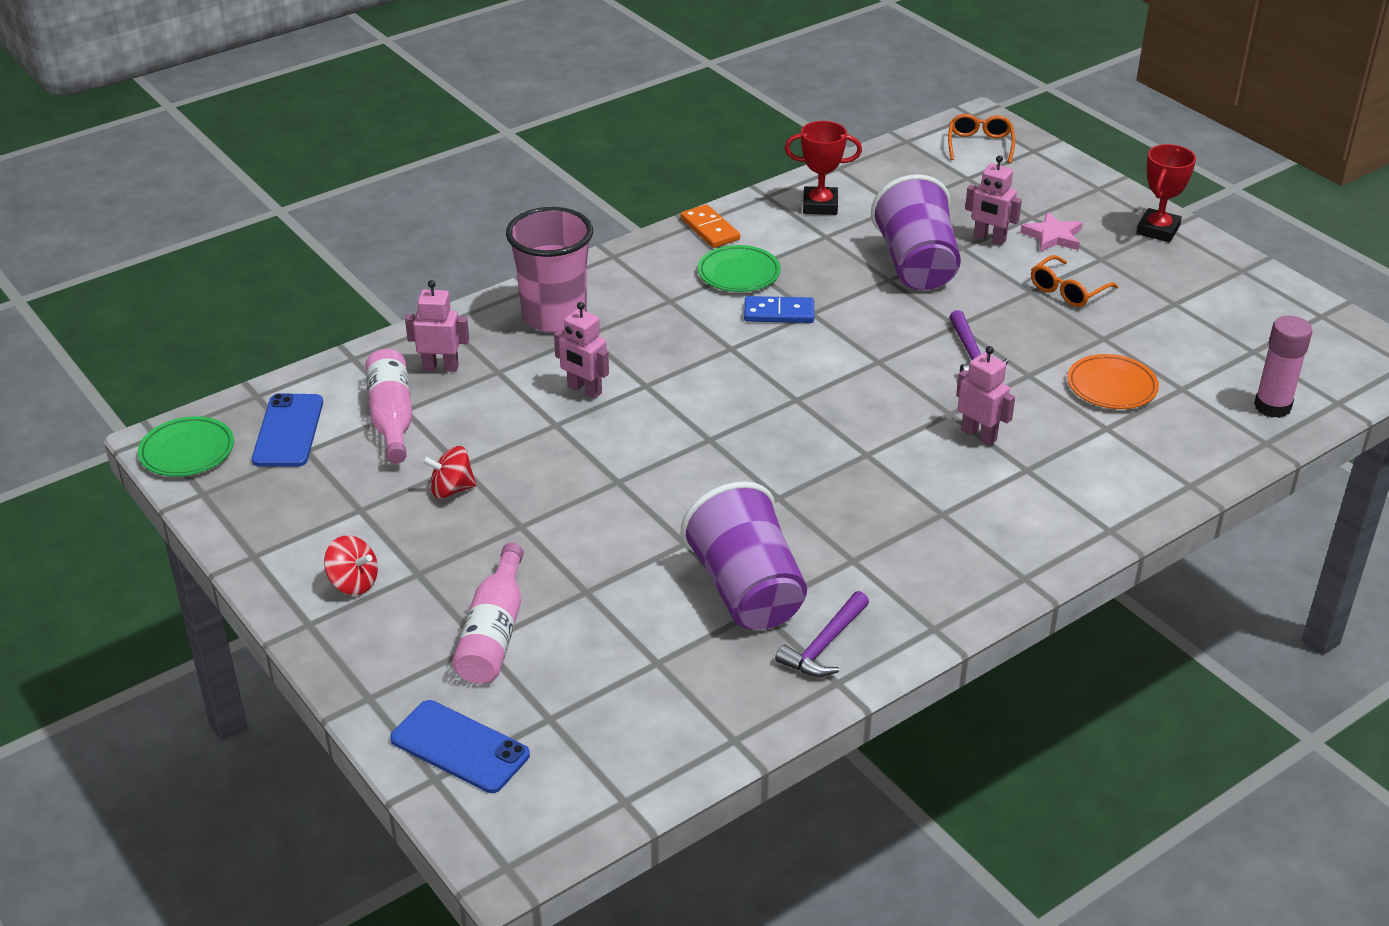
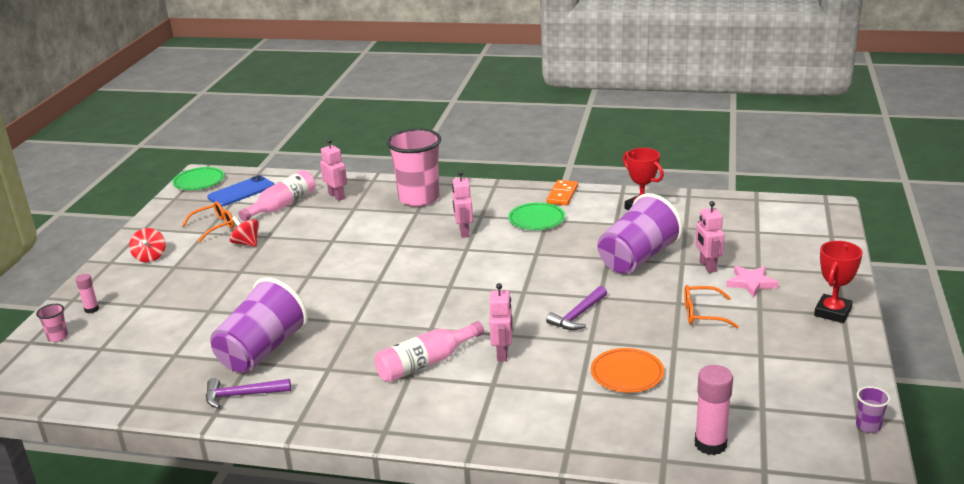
camera: 50 degrees right, 10 degrees down
(426, 689) = (91, 309): none -> pink glue stick
(460, 747) = (58, 337): blue phone -> pink cup
(493, 633) = (150, 304): pink bottle -> pink bottle (425, 363)
(584, 390) = (370, 233): pink robot -> pink robot (464, 232)
(779, 313) = (519, 246): blue domino -> none
(980, 145) = (800, 219): orange glasses -> orange glasses (214, 226)
(1158, 230) = (832, 312): red trophy -> red trophy turned 45 degrees counterclockwise
(1338, 319) = (868, 426): none -> purple cup

